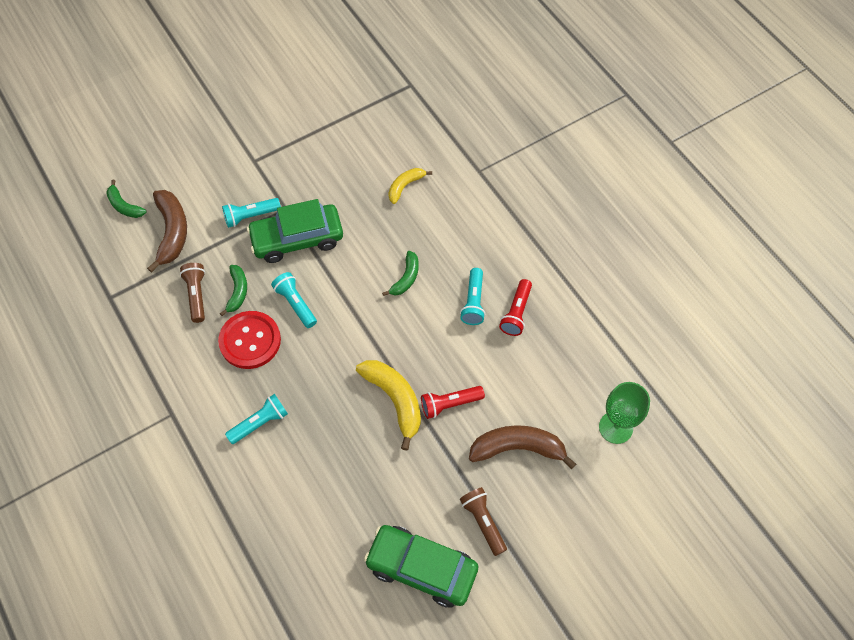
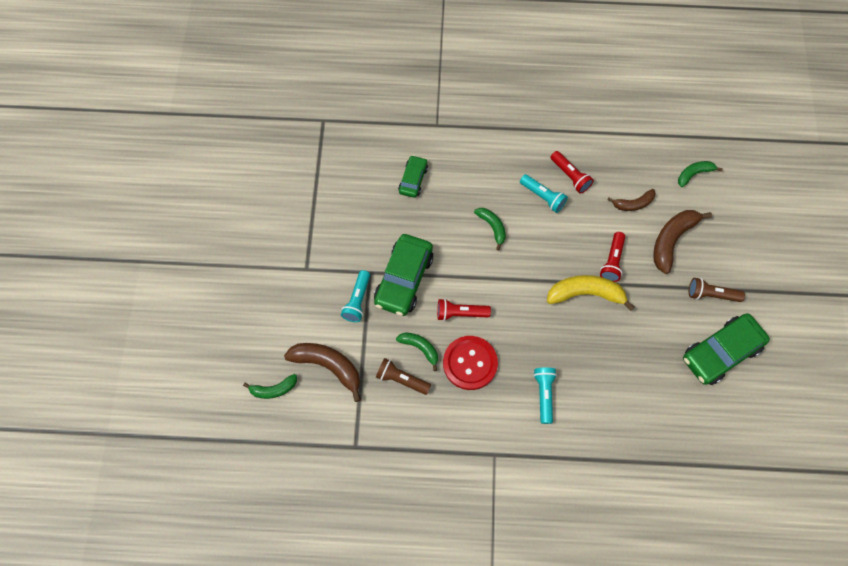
camera: 55 degrees left, 5 degrees up
(295, 304) = (460, 313): turquoise flashlight -> red flashlight
(405, 186) = (413, 180): yellow banana -> green car
(531, 388) = (633, 204): none -> brown banana
(615, 427) = (694, 174): green goblet -> green banana

